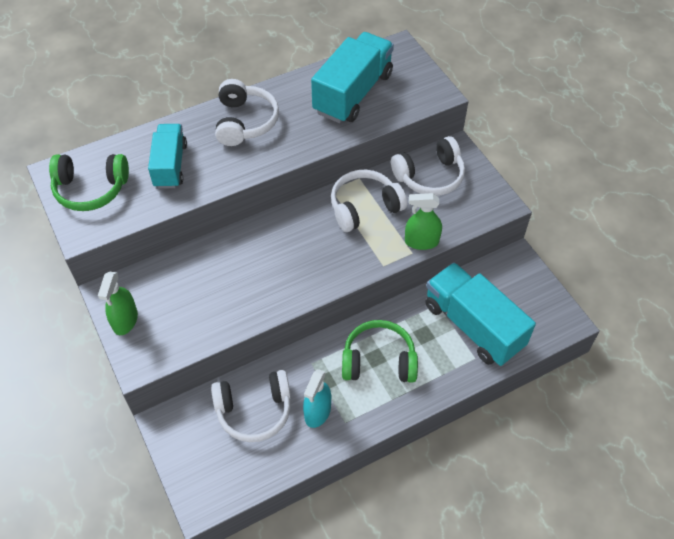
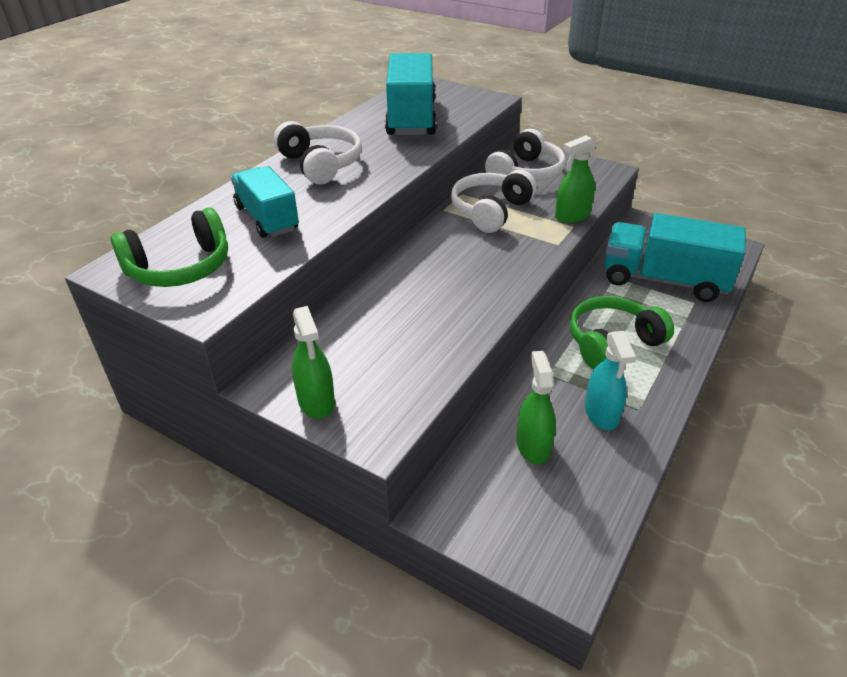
camera: 30 degrees left, 15 degrees down
(254, 410) = (533, 446): white headphones -> green spray bottle

